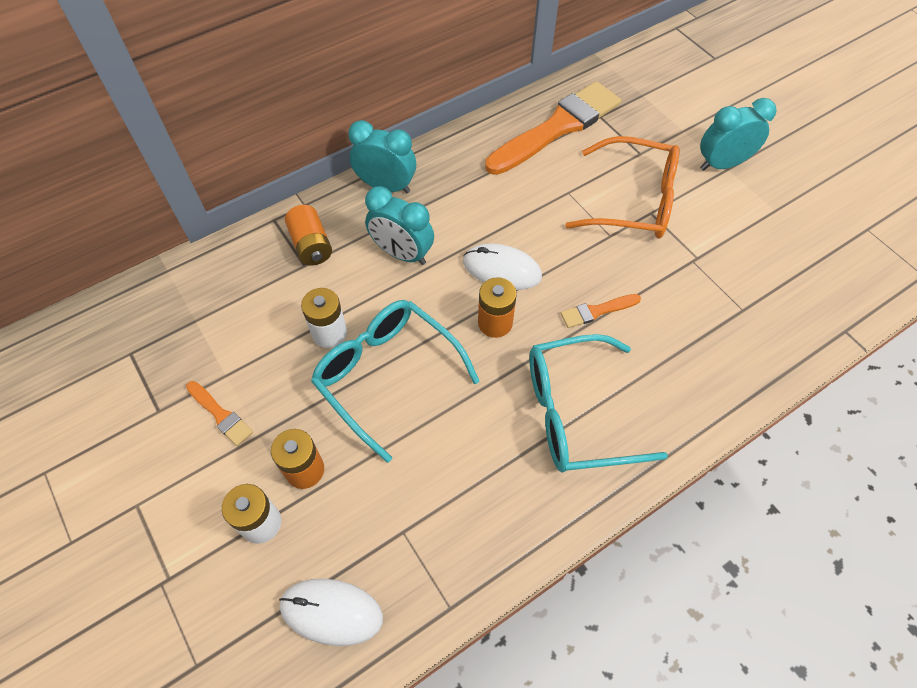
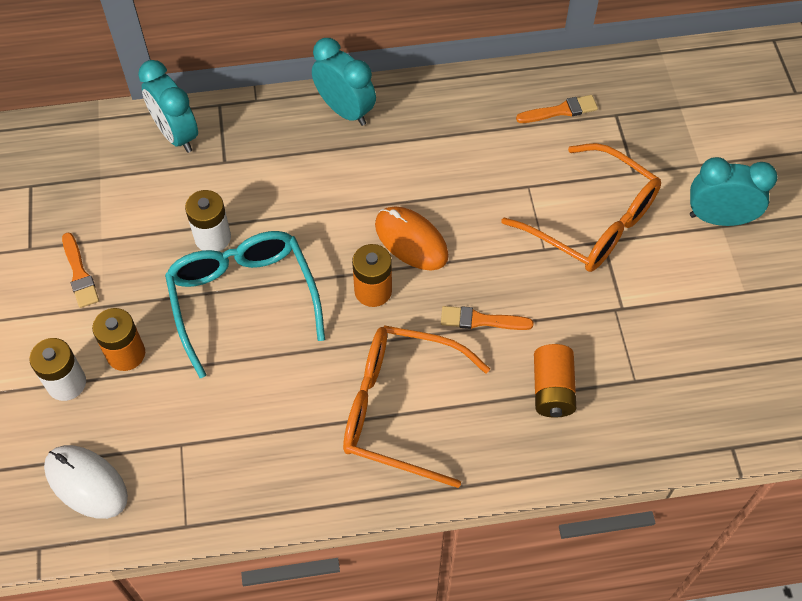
camera: 25 degrees right, 0 degrees up
(311, 245) = (241, 144): orange battery -> orange battery (552, 389)
(402, 253) = (322, 186): turquoise clock -> turquoise clock (176, 135)
(502, 269) = (411, 240): white mouse -> orange mouse
(557, 127) = (560, 111): orange brush -> orange brush, size x0.43
(577, 413) = (400, 409): turquoise glasses -> orange glasses

